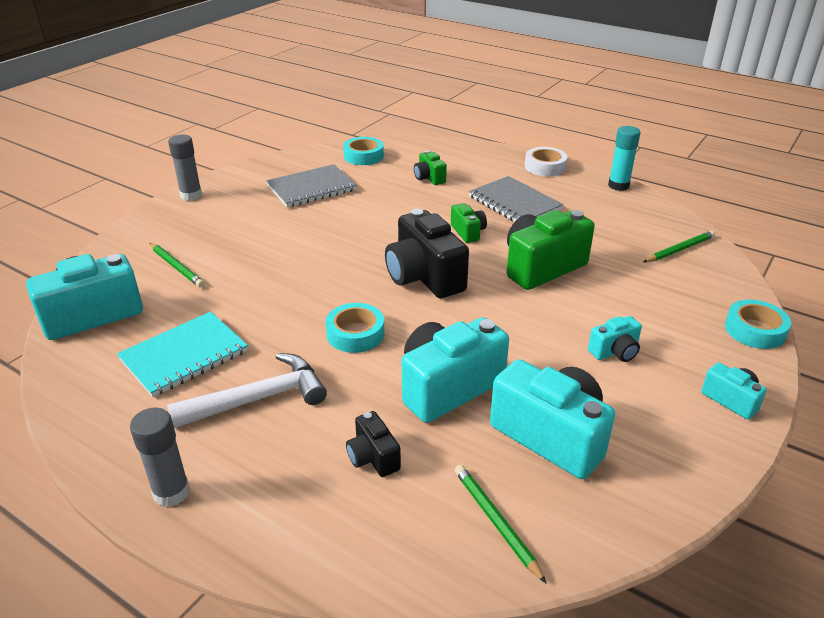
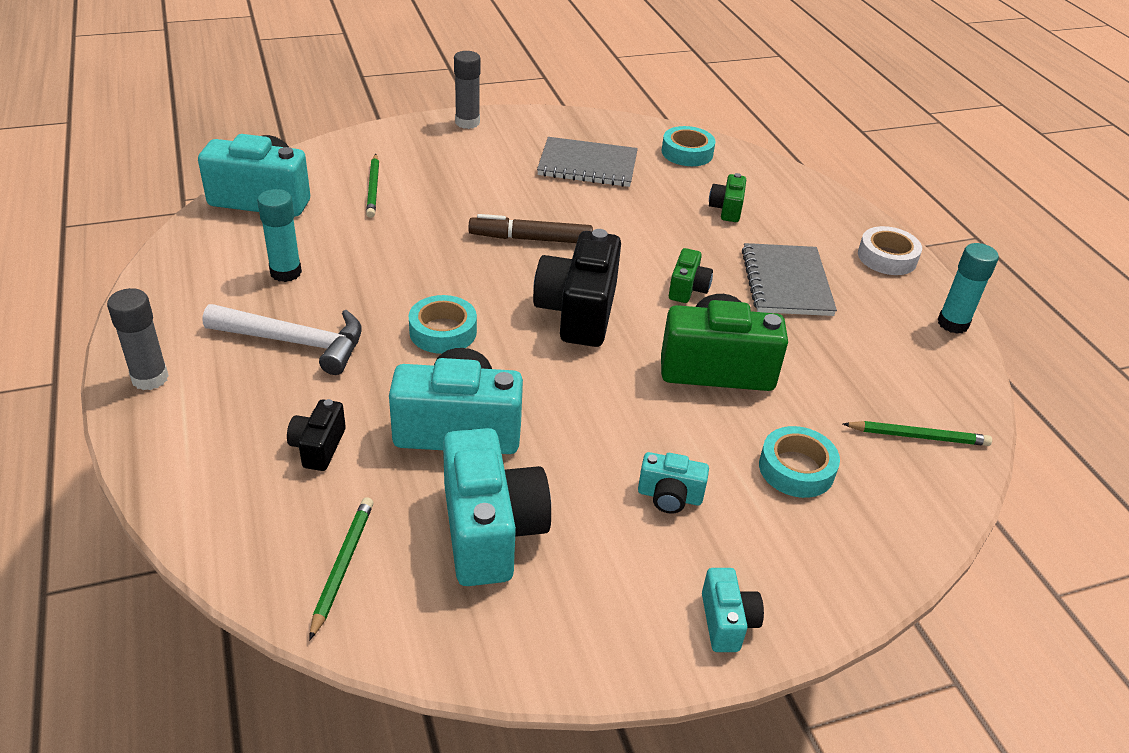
camera: 35 degrees right, 5 degrees up
(184, 356) = (286, 272): turquoise notebook -> turquoise glue stick
(335, 248) = (530, 239): none -> brown marker
(754, 330) = (873, 575): turquoise tape -> turquoise tape (796, 469)

